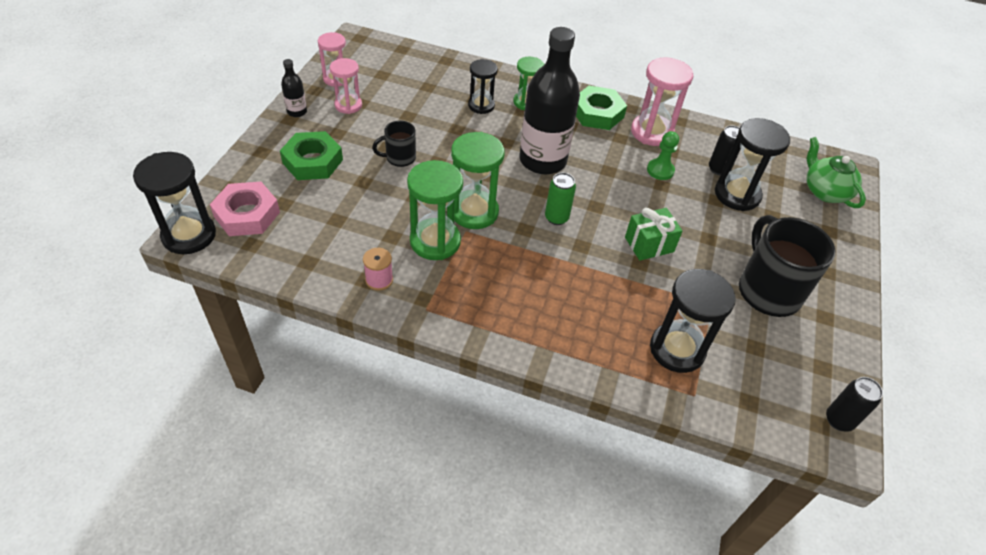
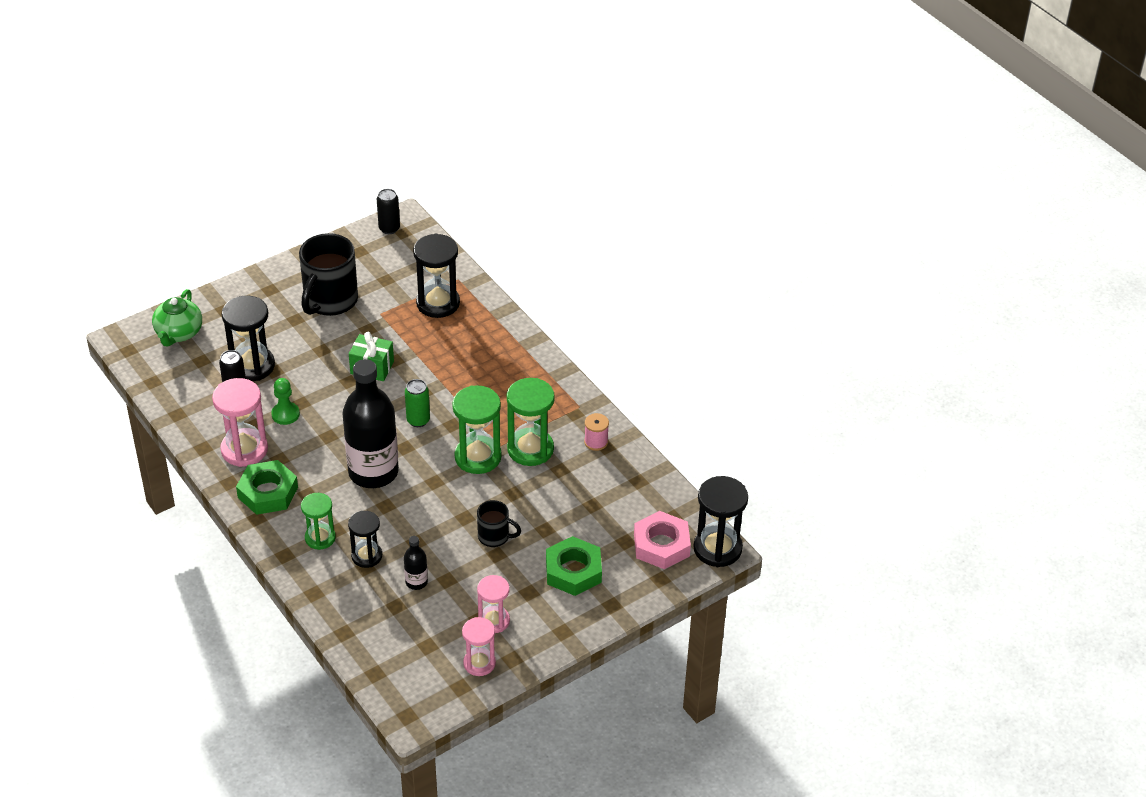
camera: 140 degrees left, 5 degrees down
(297, 112) = (549, 637): black bottle -> black bottle (416, 582)

